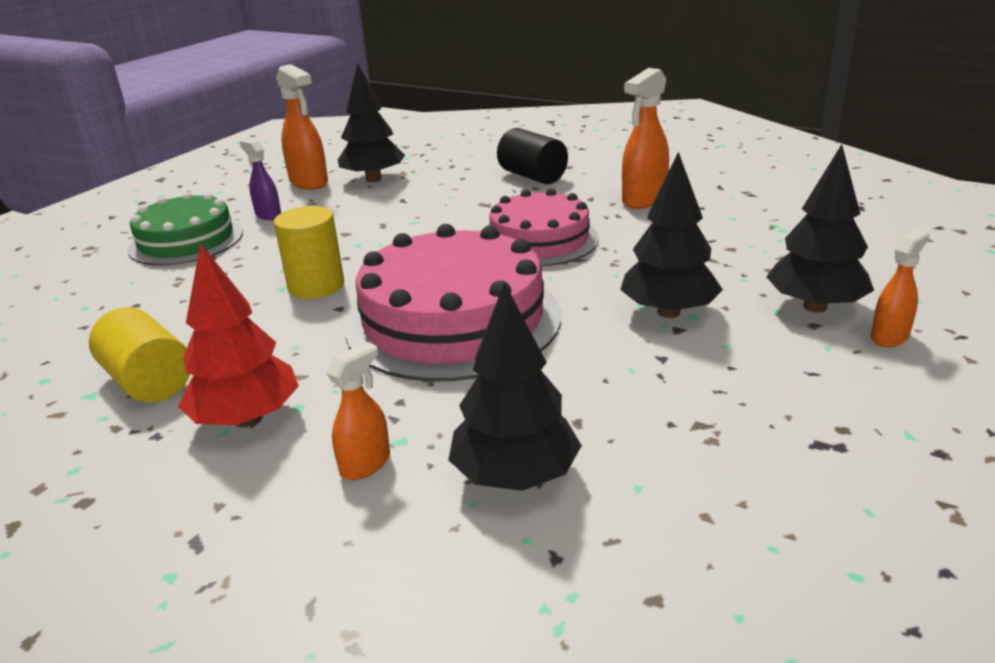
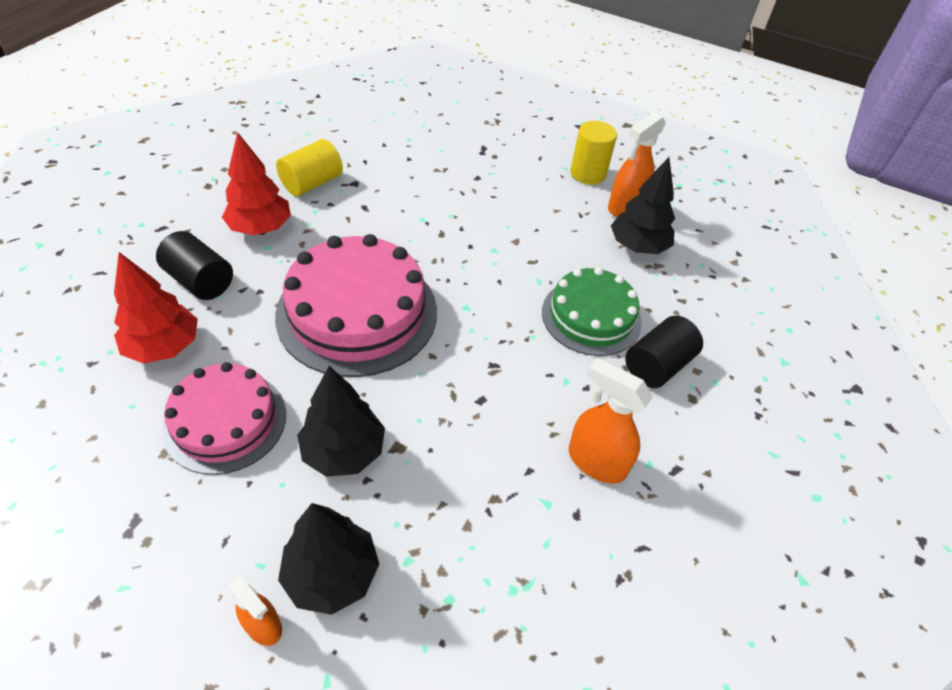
camera: 80 degrees right, 20 degrees up
(186, 240) = (505, 160): green cake -> green cake (591, 316)
(268, 215) = (553, 193): purple spray bottle -> none
(316, 286) = (423, 235): yellow cylinder -> yellow cylinder (588, 173)
(366, 464) = (200, 281): orange spray bottle -> black cylinder
(515, 477) = (164, 347): black tree -> red tree
(539, 240) = (495, 367): pink cake -> pink cake (225, 421)

